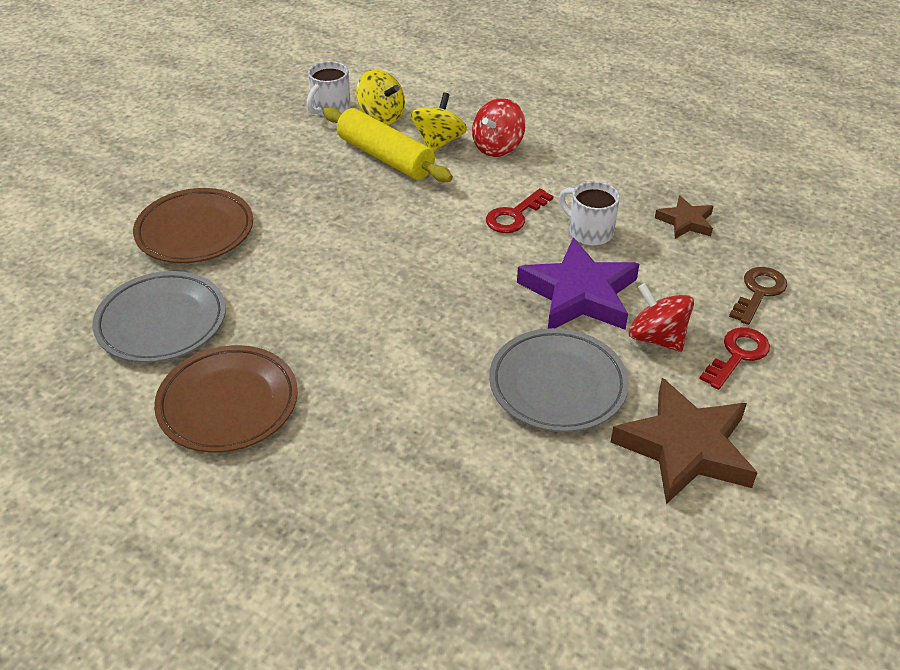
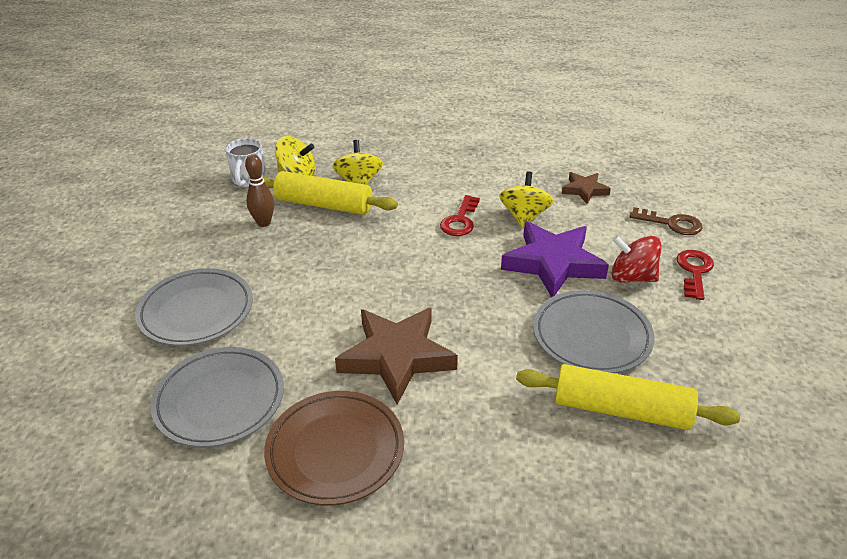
camera: 25 degrees left, 5 degrees down
(195, 231) = (196, 311): brown plate -> grey plate
(314, 160) = (264, 223): none -> brown bowling pin
(497, 147) = (408, 174): red spinning top -> none
(526, 469) = (621, 410): none -> yellow rolling pin
(589, 232) = (524, 216): white mug -> yellow spinning top
(685, 448) = (716, 350): brown star -> brown star (397, 357)
(759, 292) = (671, 224): brown key -> brown key turned 105 degrees clockwise

